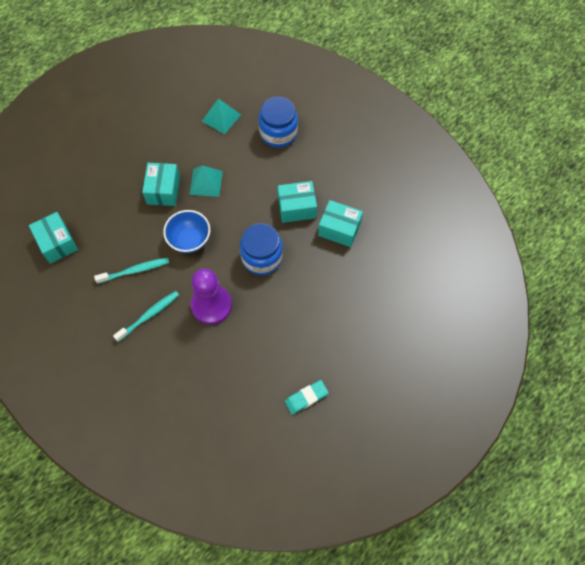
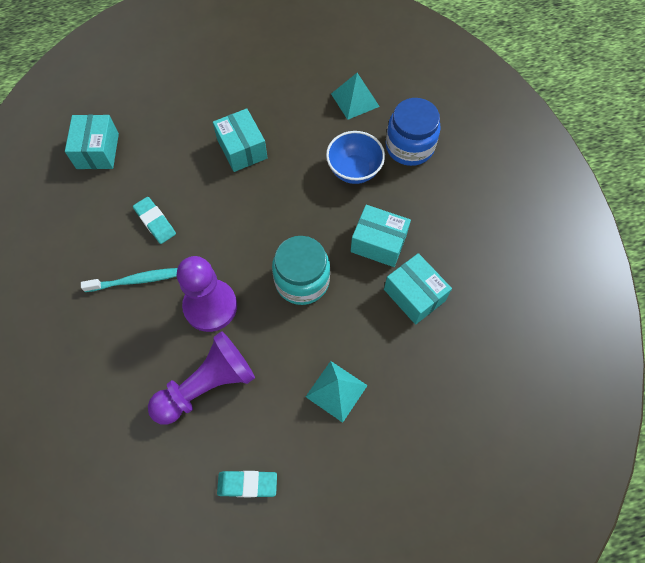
camera: 30 degrees right, 0 degrees up
(135, 270) = (155, 222): turquoise toothbrush -> turquoise eraser
(163, 190) = (242, 149): turquoise box -> turquoise box turned 60 degrees counterclockwise
(189, 240) = (234, 218): blue bowl -> blue bowl (354, 170)
(206, 182) = (293, 163): turquoise pyramid -> turquoise pyramid (336, 391)
(242, 355) = (207, 385): none -> purple pawn
(262, 257) = (302, 281): blue jar -> turquoise jar

